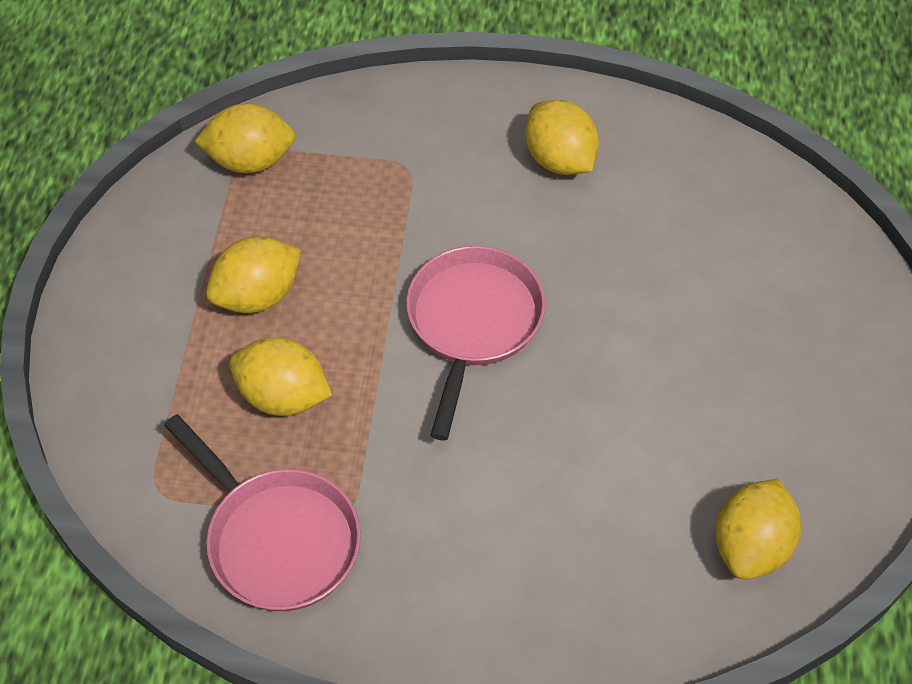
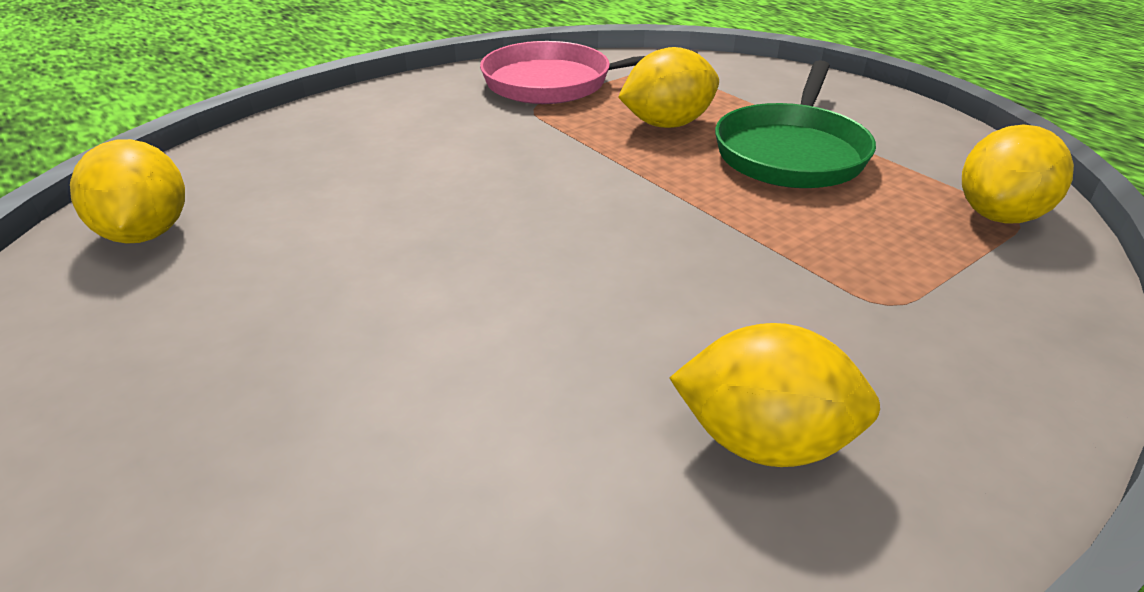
camera: 135 degrees right, 20 degrees down
(257, 295) = (791, 152): yellow lemon -> green pan
(472, 324) = (600, 228): pink pan -> none

